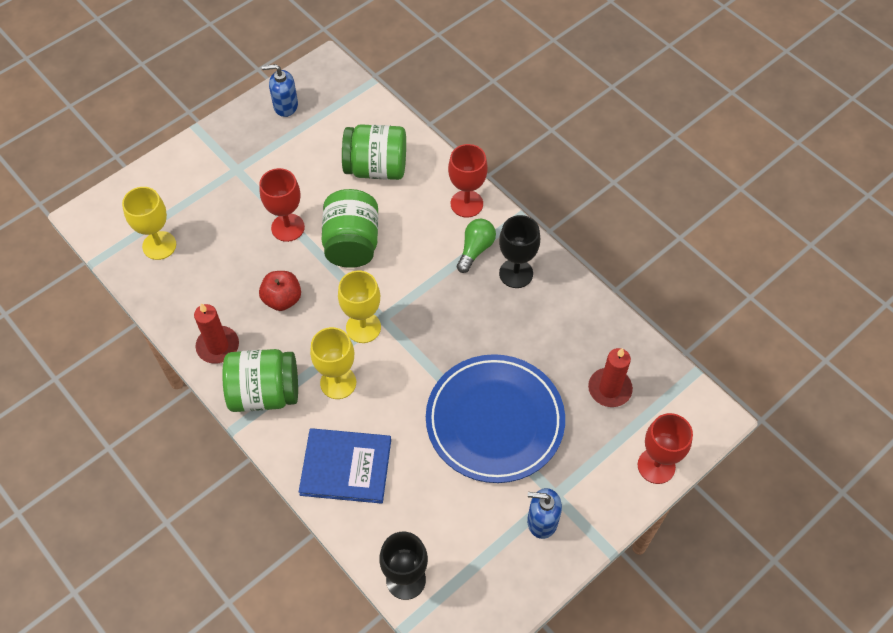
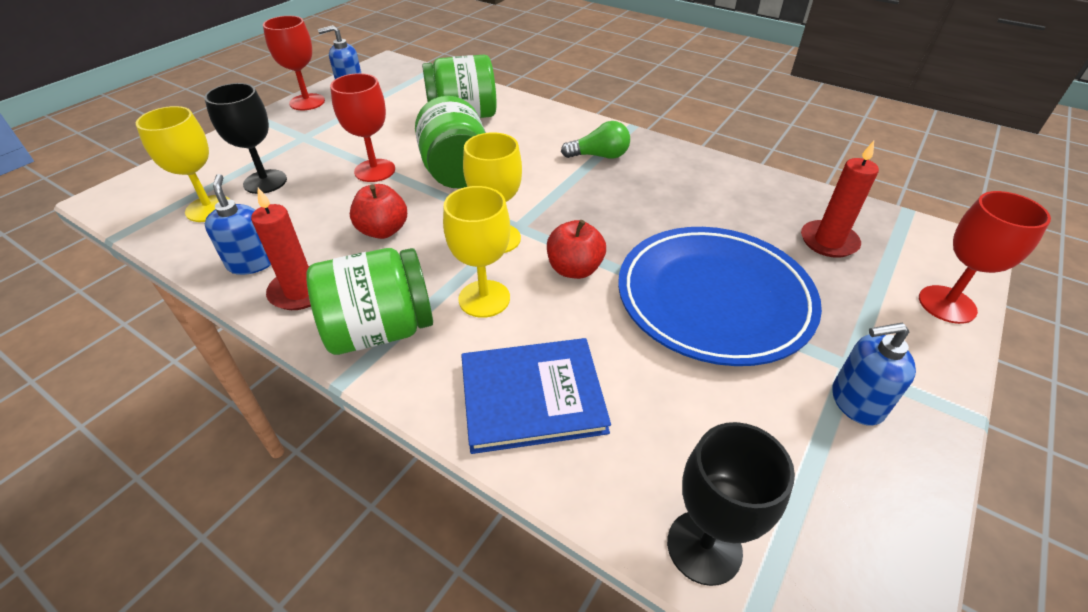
camera: 15 degrees left, 15 degrees down
(187, 311) = (252, 262): none -> blue soap dispenser
(409, 371) = (574, 269): none -> red apple
(466, 204) = (571, 126): red goblet -> red goblet (307, 102)
(475, 249) = (599, 156): green light bulb -> green light bulb turned 75 degrees clockwise
(516, 273) = (654, 166): black goblet -> black goblet (265, 182)

